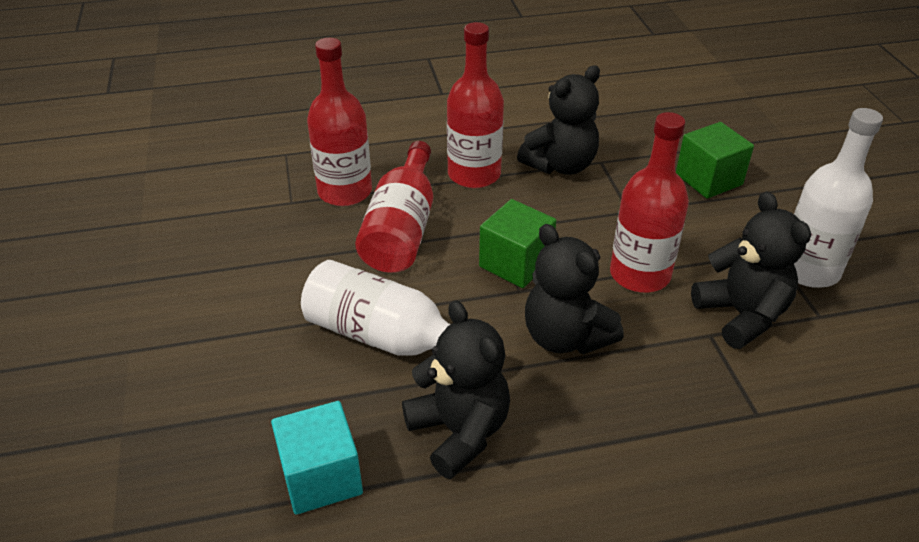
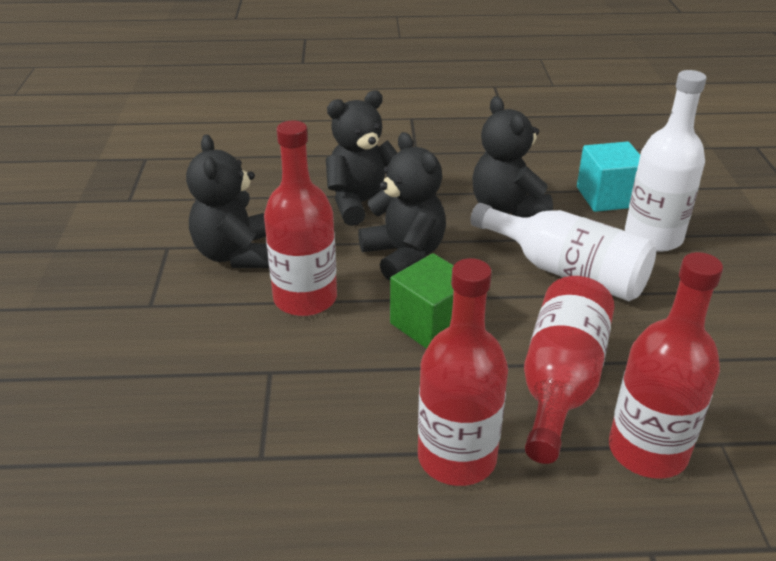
camera: 170 degrees left, 5 degrees down
(560, 165) = (324, 457): black teddy bear -> black teddy bear (362, 204)
(708, 179) = (135, 404): green cube -> none
(809, 269) = (133, 284): white bottle -> white bottle (653, 237)

